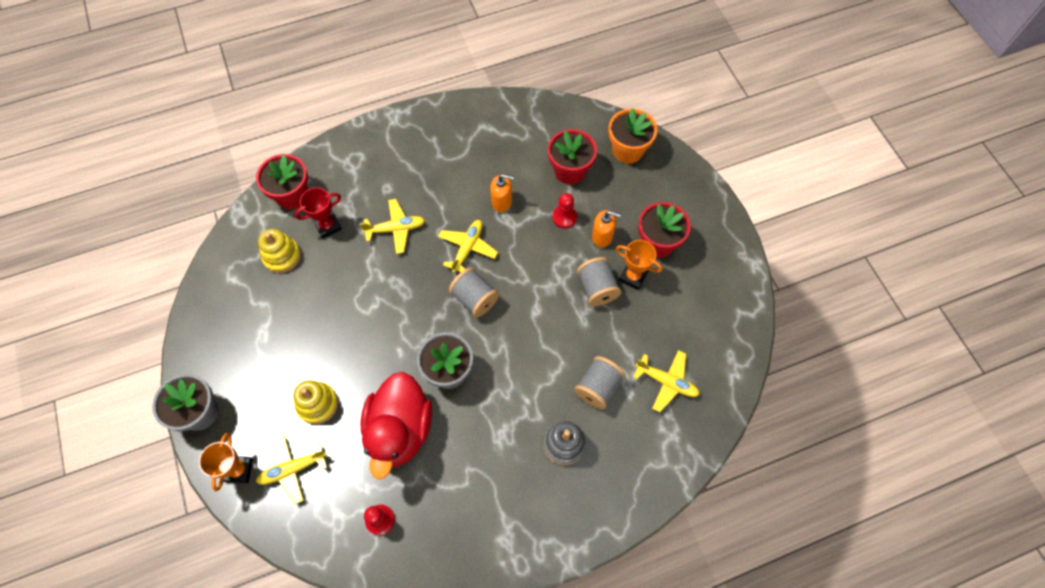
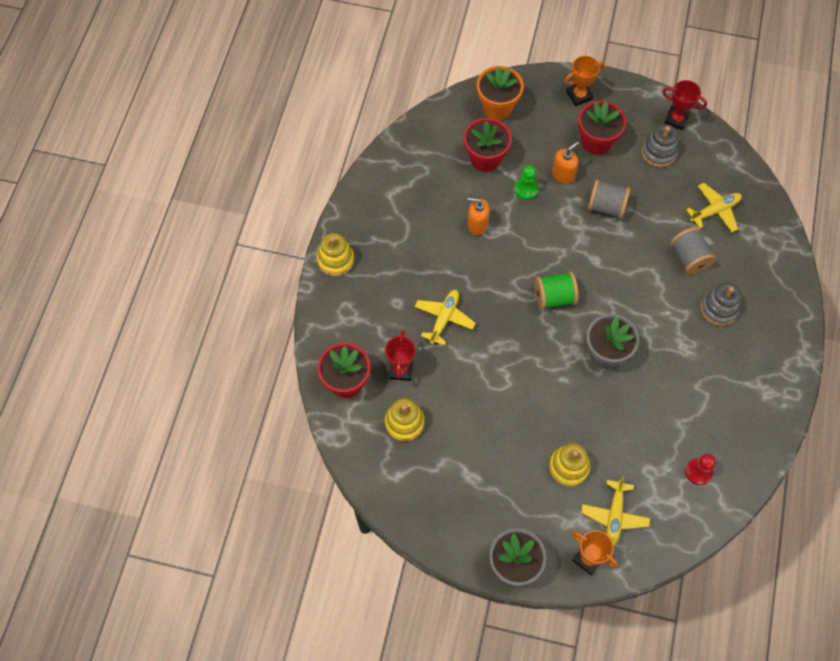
camera: 55 degrees left, 0 degrees up
(395, 126) = (335, 260): none -> yellow stacking toy
(400, 430) = (633, 417): red duck -> none
(467, 248) = (503, 275): yellow plane -> none
(474, 299) = (554, 297): grey spool -> green spool
(502, 202) = (477, 224): orange soap dispenser -> orange soap dispenser turned 120 degrees counterclockwise
(564, 217) = (526, 189): red pawn -> green pawn
(633, 276) = (613, 176): orange trophy -> orange trophy (579, 95)
(689, 299) = (658, 152): none -> grey stacking toy
(737, 294) = (676, 120): none -> red trophy

